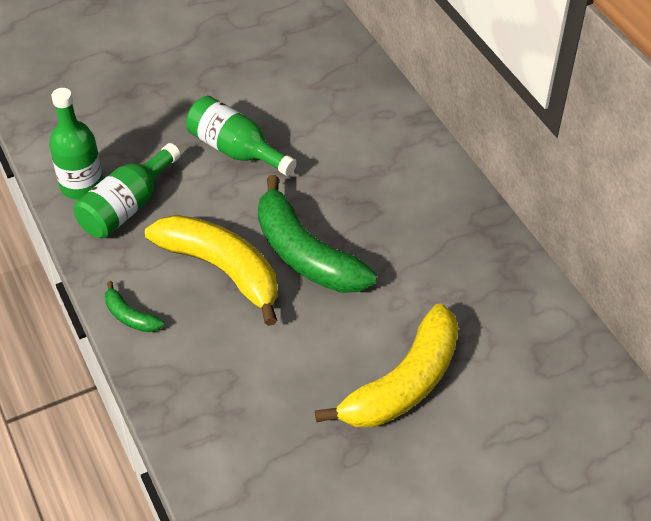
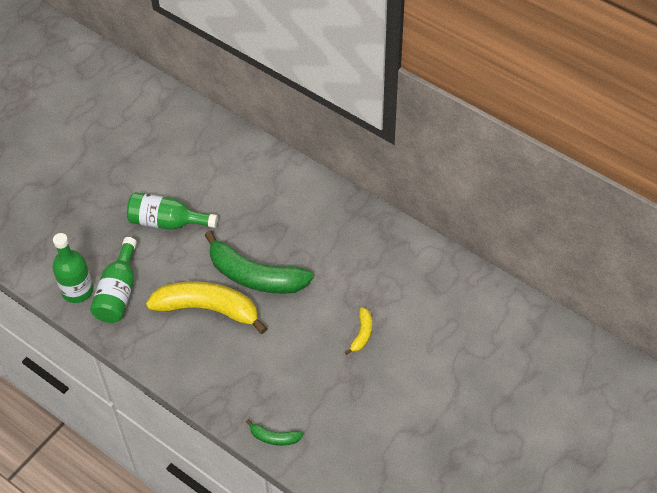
camera: 25 degrees left, 5 degrees up
(130, 316) = (168, 365): green banana -> green banana (274, 437)
(403, 383) = (362, 334): yellow banana -> yellow banana, size x0.45

